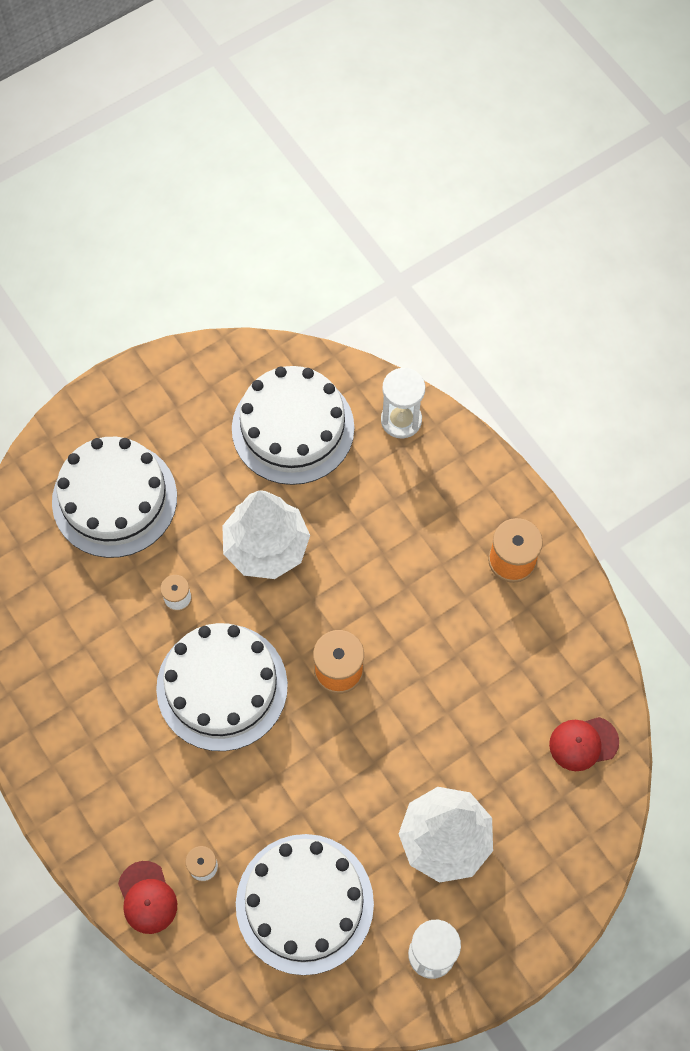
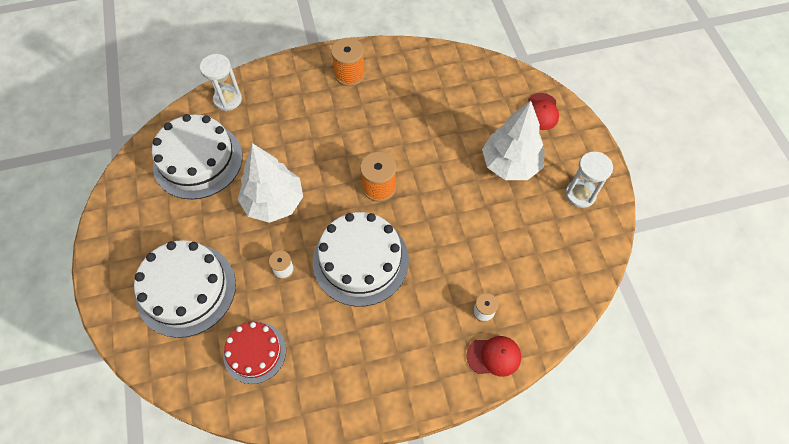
camera: 70 degrees left, 5 degrees down
(63, 610) = (254, 352): none -> red cake
(304, 903) = (527, 256): white cake -> none
(583, 743) = (476, 77): red cap -> red cap (542, 112)

